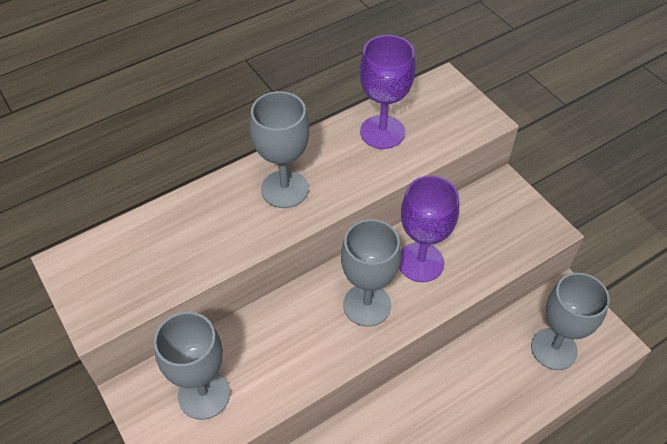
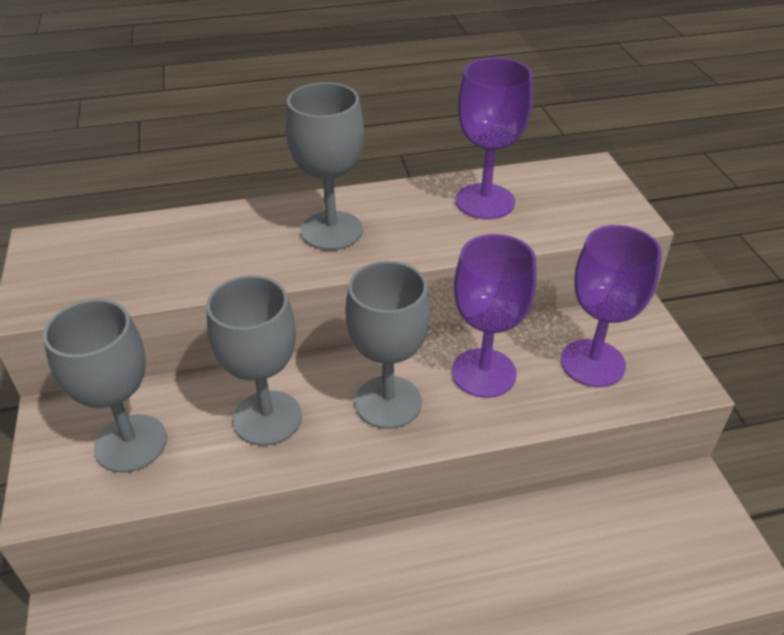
camera: 20 degrees right, 10 degrees down
(488, 232) = (592, 363): none -> purple goblet
(554, 349) = (648, 553): grey goblet -> grey goblet (267, 418)

